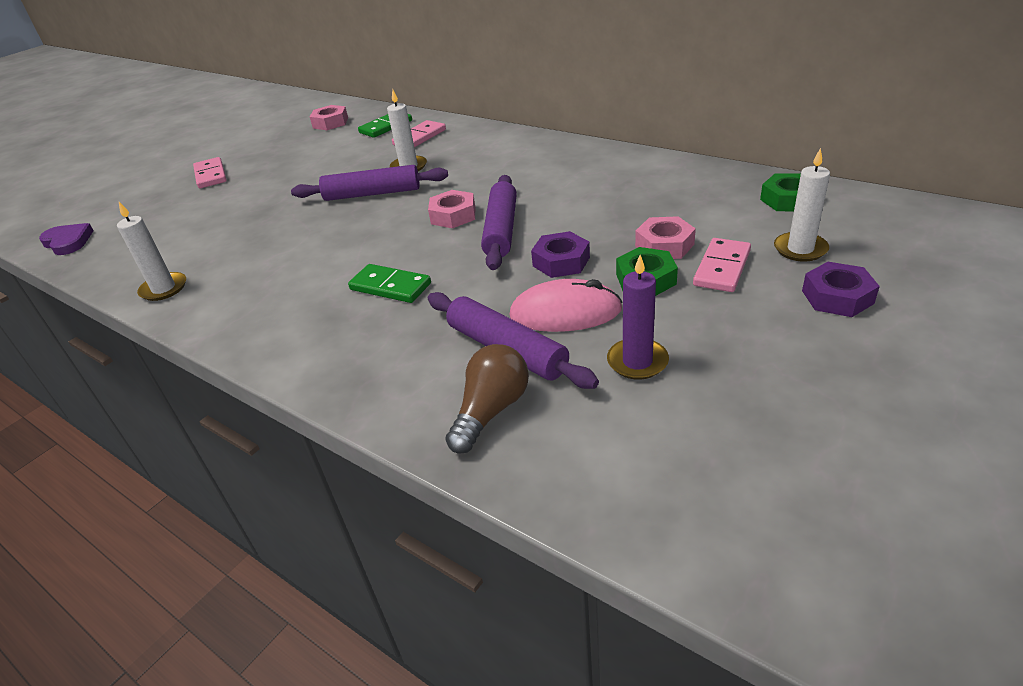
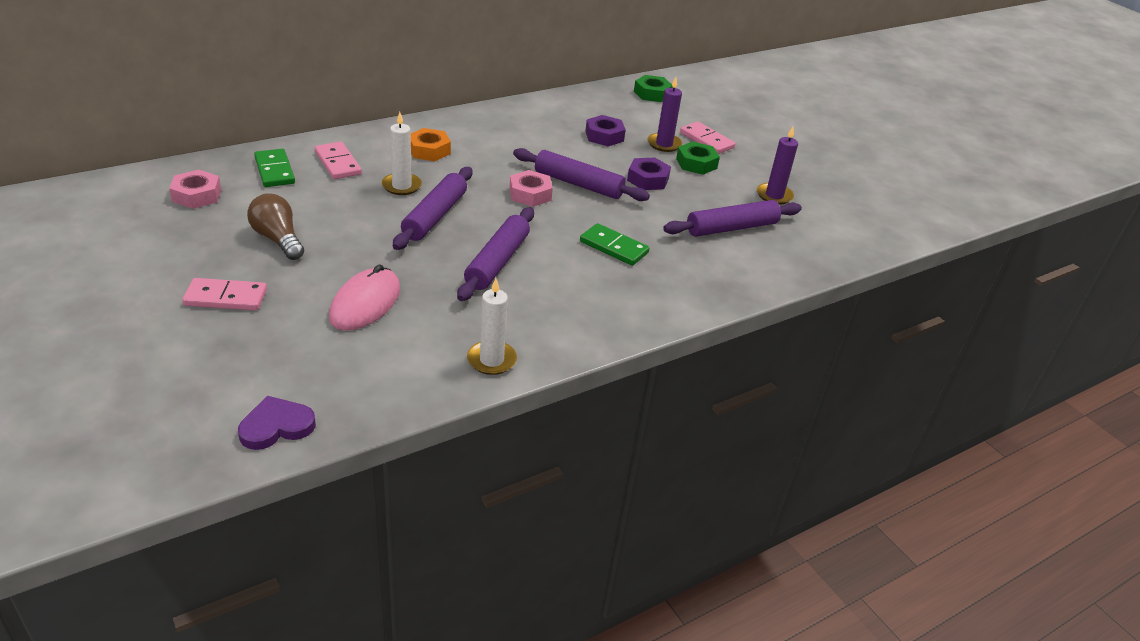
camera: 75 degrees left, 0 degrees up
(318, 241) = (497, 262): none -> purple rolling pin
(390, 287) = (613, 247): green domino -> green domino turned 75 degrees clockwise
(481, 154) = (429, 150): none -> orange nut
(491, 411) = (786, 250): brown light bulb -> brown light bulb (278, 239)
(565, 313) = (709, 198): pink mouse -> pink mouse (365, 303)
(664, 245) = (664, 144): pink nut -> purple candle
(800, 249) = (709, 115): white candle -> none
(837, 297) = (761, 128): purple nut -> purple nut (604, 136)

